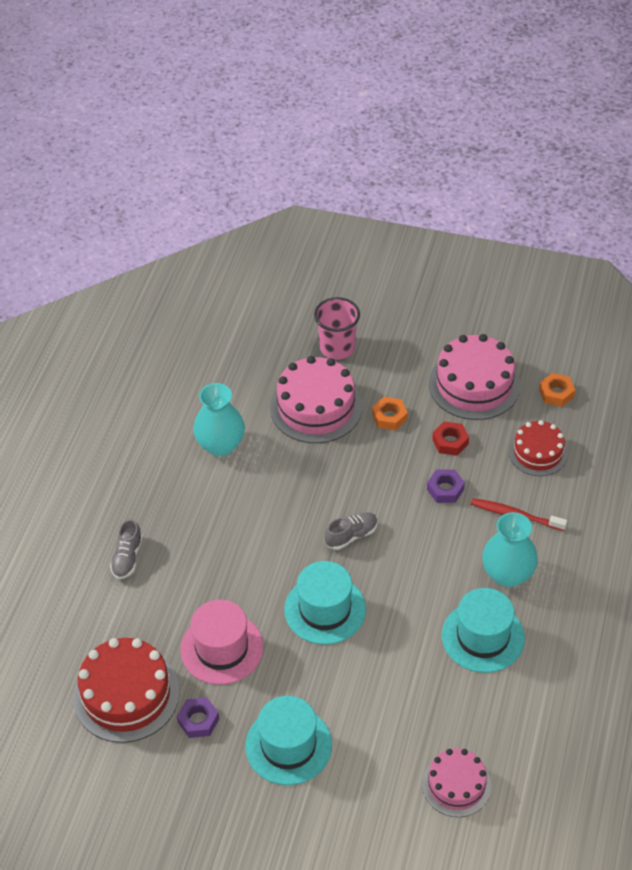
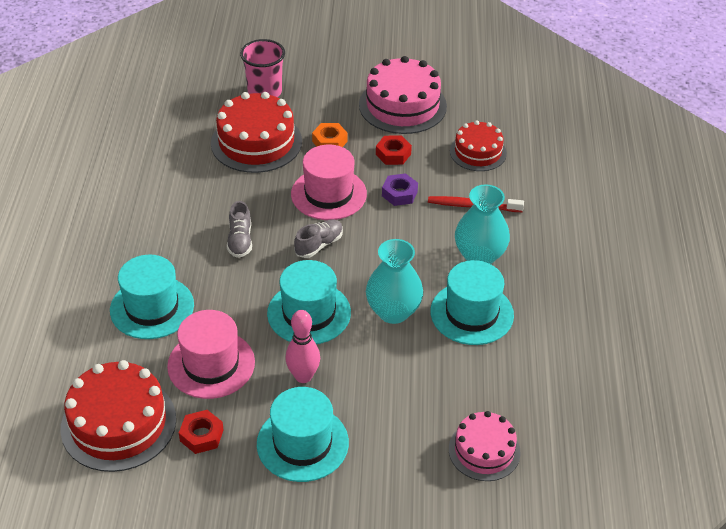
camera: 15 degrees left, 5 degrees down
(127, 558) = (94, 297): grey shoe -> grey shoe (240, 240)
(179, 578) = (152, 307): none -> turquoise hat
(198, 720) = (201, 435): purple nut -> red nut
(220, 445) = (169, 185): turquoise vase -> turquoise vase (393, 311)
(304, 676) = (303, 376): none -> pink bowling pin
(316, 407) = (256, 142): pink cake -> red cake
(374, 479) = (328, 194): none -> pink hat
(556, 393) = (480, 103): orange nut -> none

